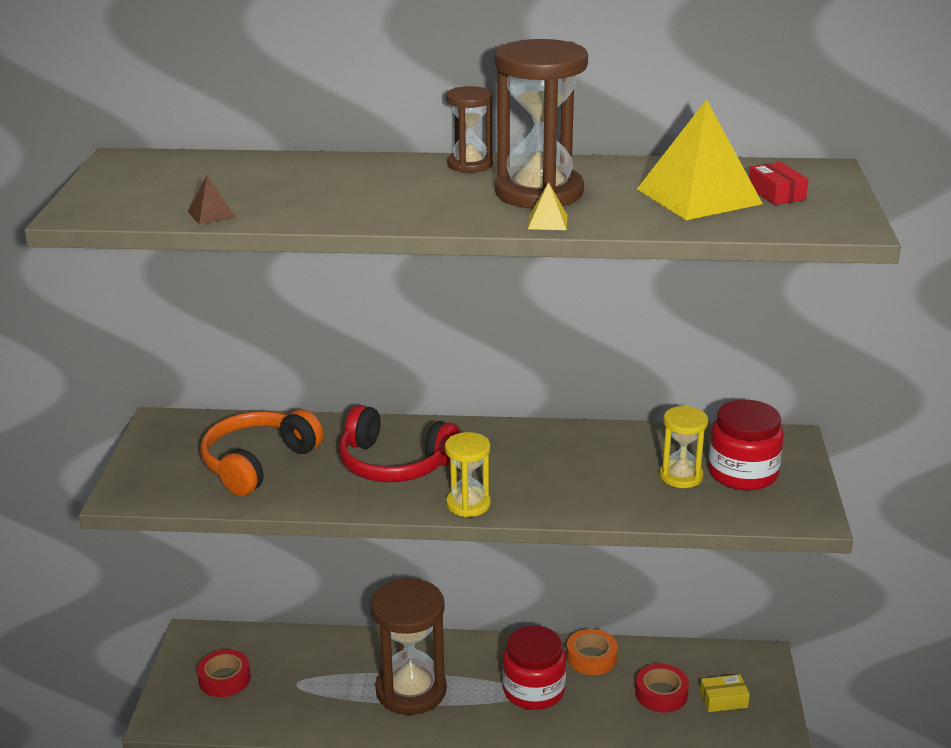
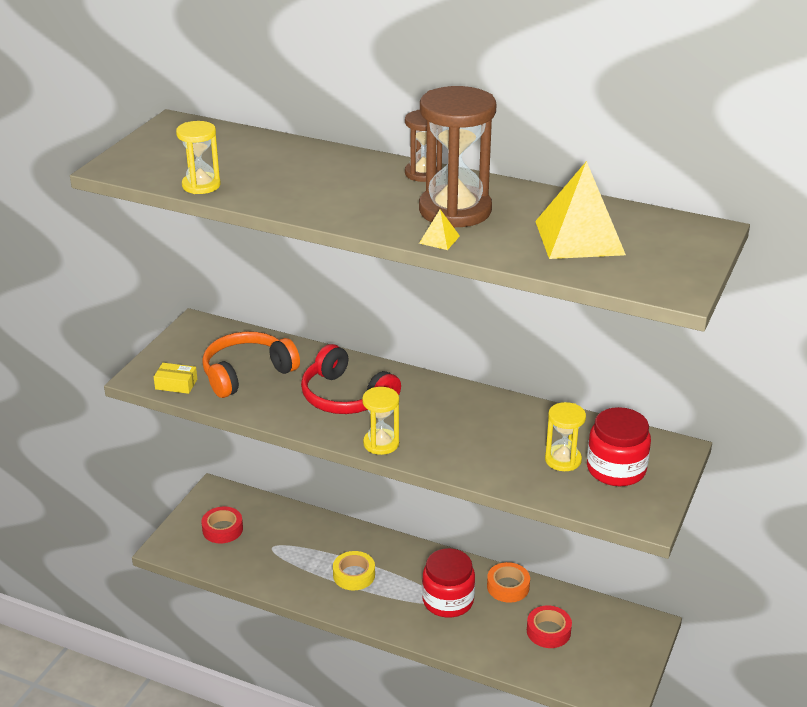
camera: 20 degrees right, 5 degrees up
(211, 214) = (201, 185): brown pyramid -> yellow hourglass
(411, 690) = (354, 575): brown hourglass -> yellow tape
(723, 700) = (597, 650): yellow box -> yellow box (176, 384)
(776, 193) = (646, 247): red box -> none

